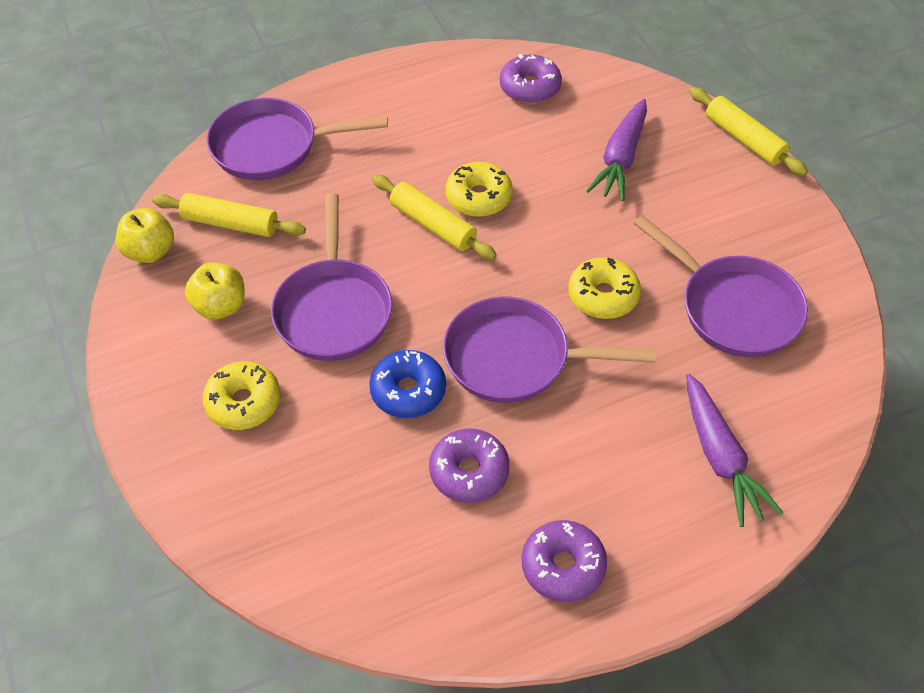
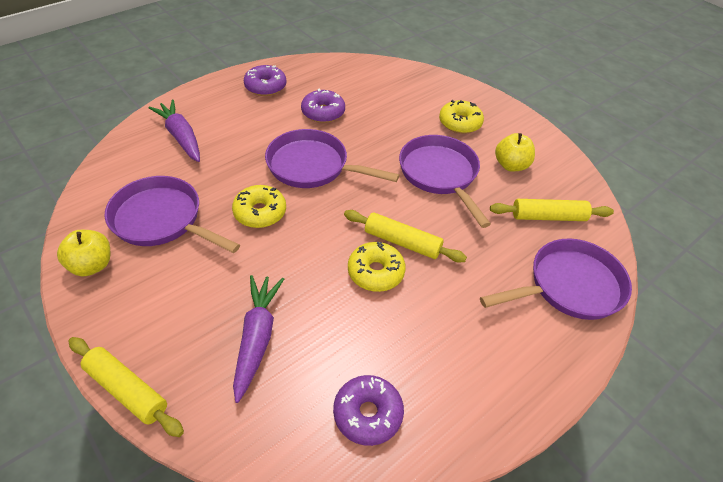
camera: 160 degrees right, 5 degrees down
(150, 251) = (583, 189): yellow apple -> yellow apple (92, 265)
(408, 391) = (371, 141): blue donut -> none
(515, 358) = (313, 166): purple pan -> purple pan turned 150 degrees counterclockwise

